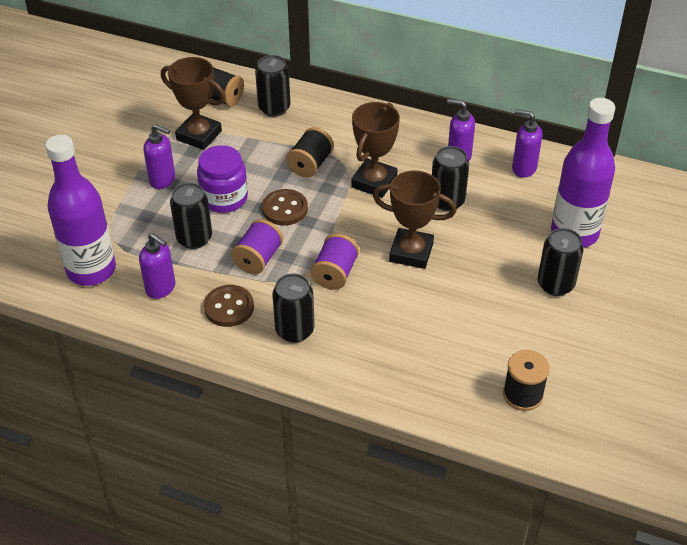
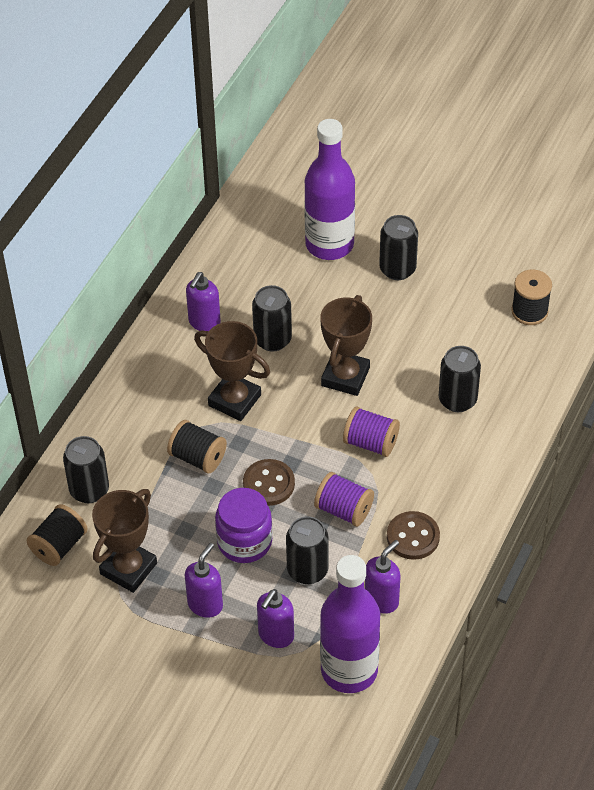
camera: 85 degrees left, 5 degrees up
(295, 330) = (447, 480): black can -> black can (457, 400)
(523, 168) = (229, 270): purple soap dispenser -> purple soap dispenser (275, 636)

